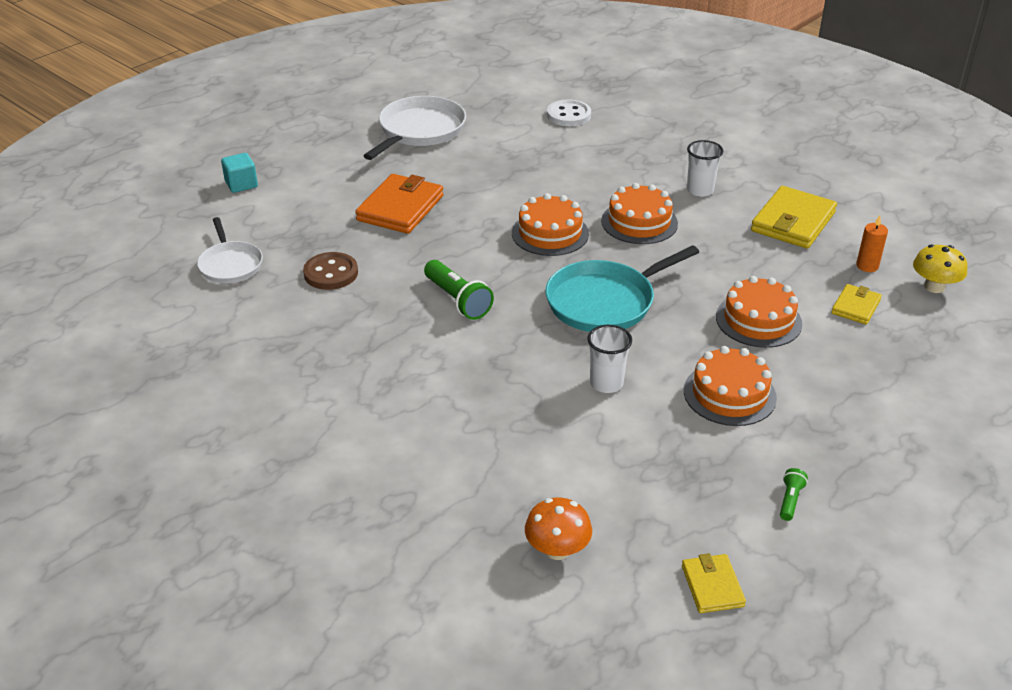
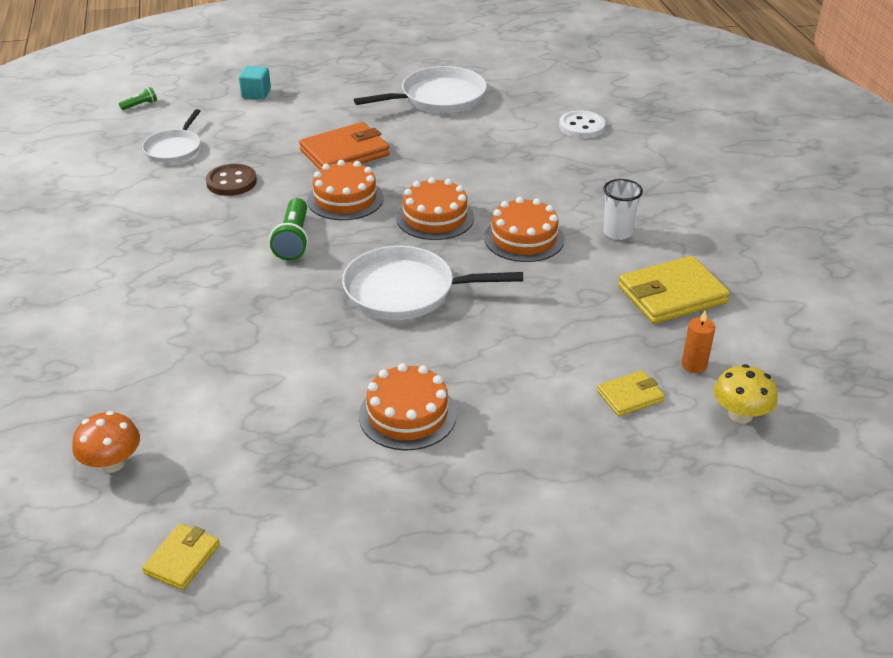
camera: 35 degrees right, 0 degrees up
(604, 302) = (405, 291): turquoise pan -> white pan
(606, 383) = (319, 356): white cup -> none
(758, 320) = (519, 365): orange cake -> orange cake (345, 199)
(790, 500) = (338, 528): green flashlight -> green flashlight (140, 105)

